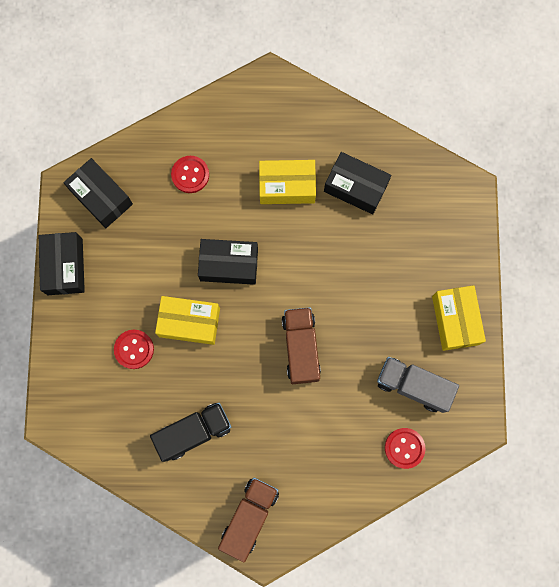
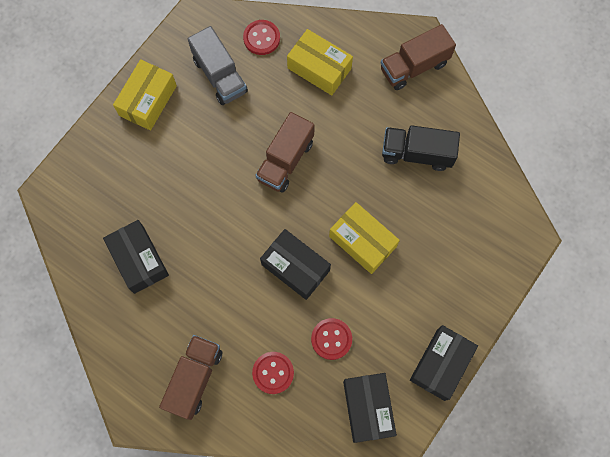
camera: 145 degrees left, 5 degrees down
(134, 349) = (424, 250): red button -> red button (331, 339)
(246, 132) = (194, 378): none -> brown truck
(287, 186) = (196, 302): yellow box -> yellow box (319, 68)

